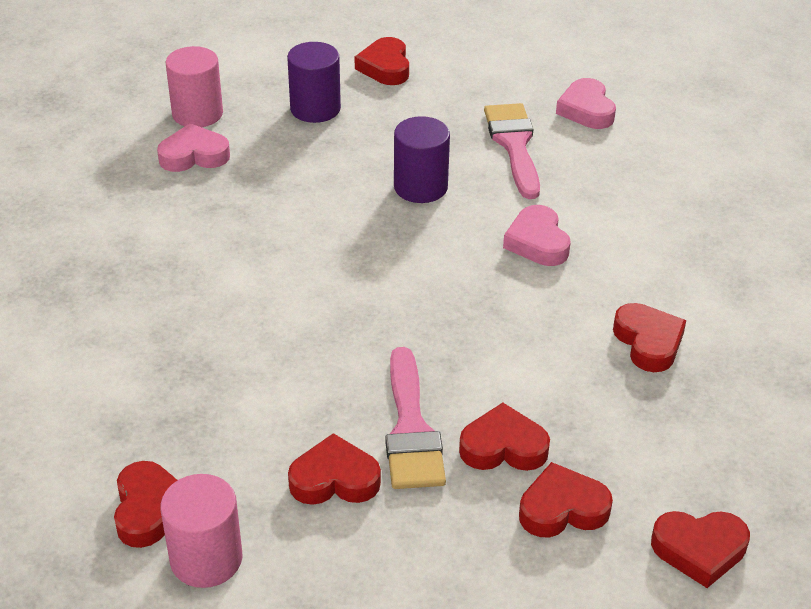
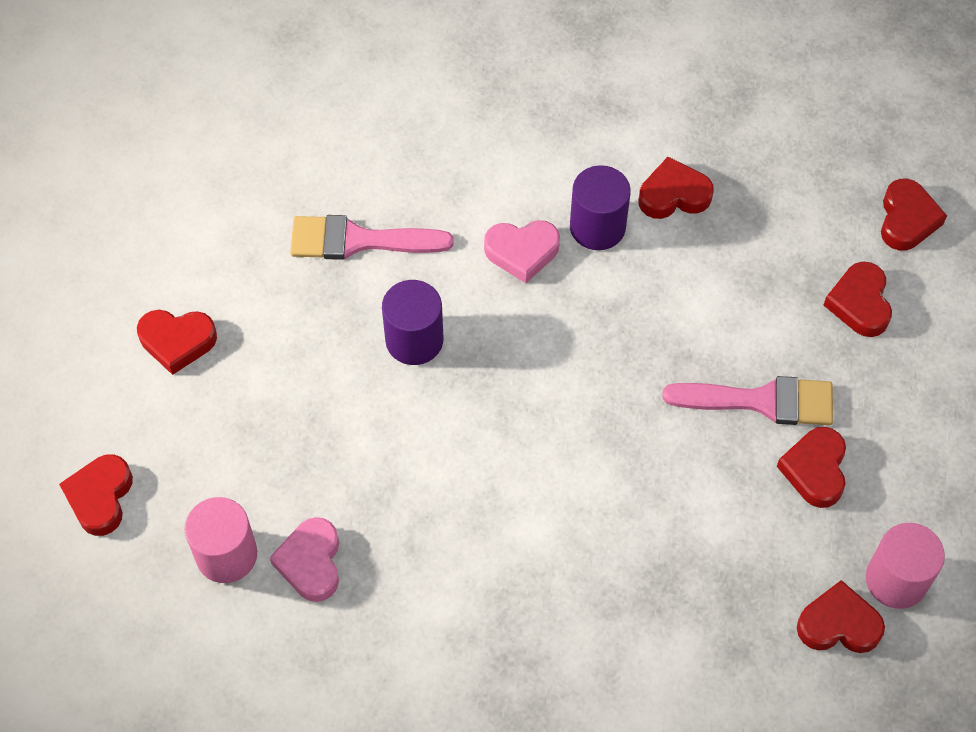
camera: 80 degrees left, 20 degrees up
(315, 108) = (245, 426): purple cylinder -> purple cylinder (597, 227)
(503, 447) = (788, 333): red heart -> red heart (100, 497)
(586, 110) = (310, 161): pink heart -> none

